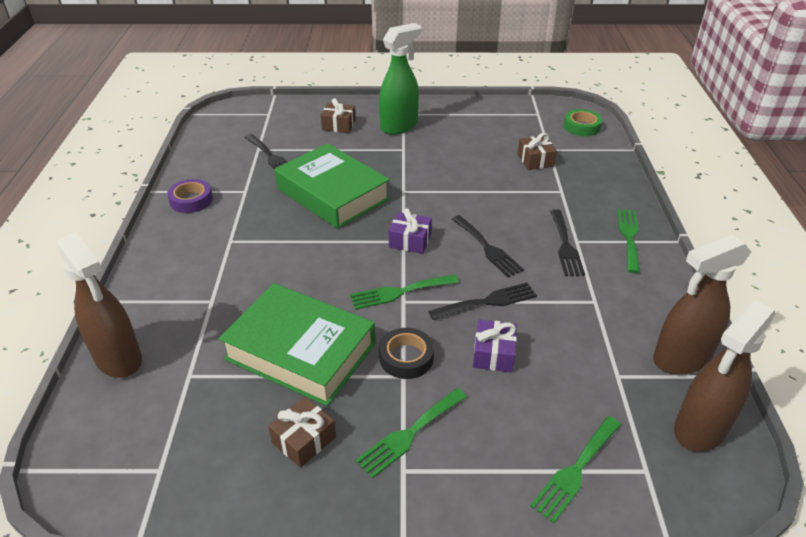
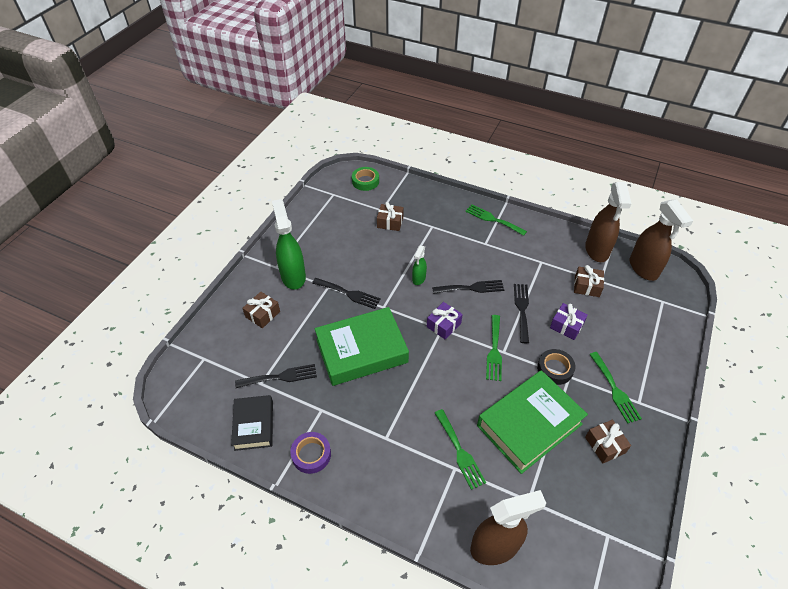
camera: 65 degrees left, 10 degrees up
(210, 160) = (254, 425): none -> black book
(466, 204) = (419, 279): none -> green spray bottle
(565, 246) = (487, 250): black fork -> black fork (349, 293)
(575, 471) = (656, 328): green fork -> green fork (460, 451)
(591, 361) = (587, 286): none -> brown gift

